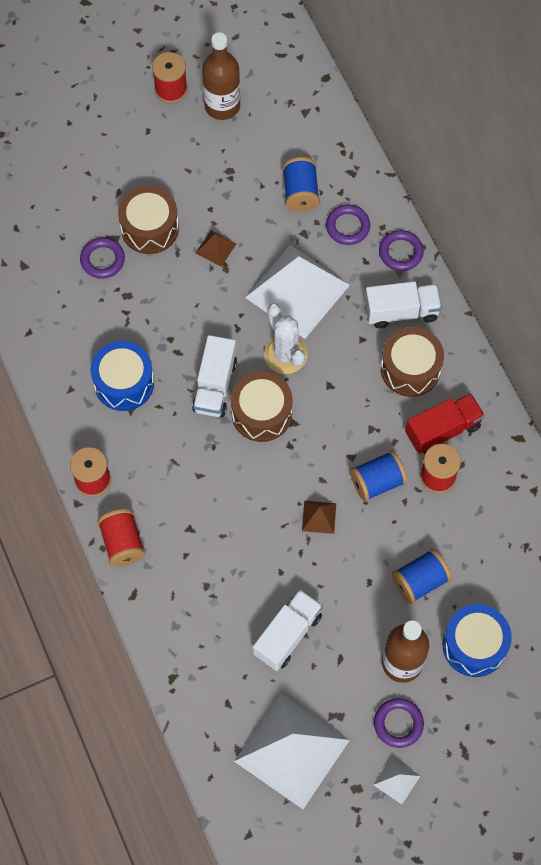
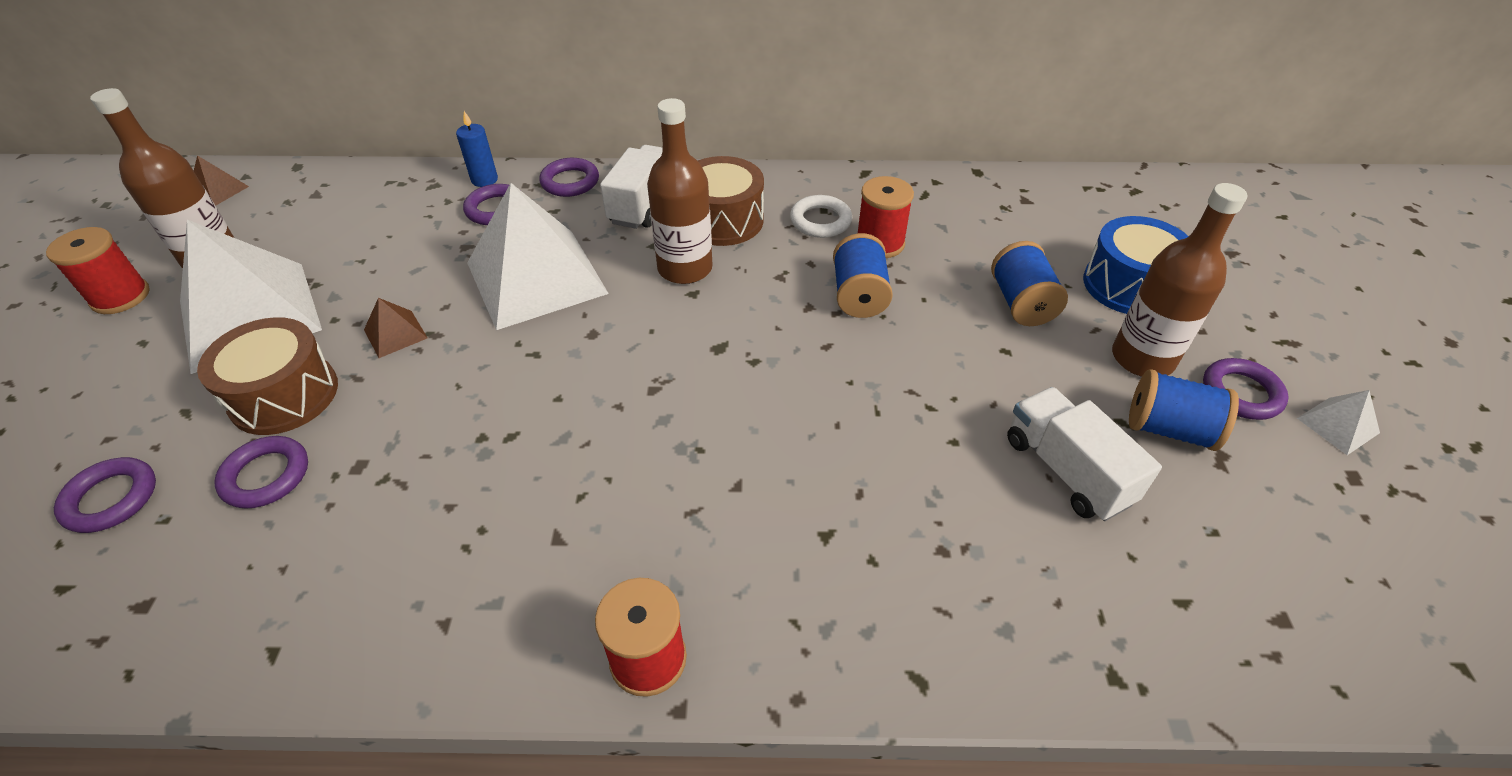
camera: 65 degrees left, 20 degrees down
(61, 206) = (111, 499): none -> purple ring
(122, 543) = (803, 656): red spool -> none
(124, 383) = (501, 530): blue drum -> none
(215, 386) = (601, 410): white truck -> none
(261, 413) = (684, 373): brown drum -> none
(285, 354) = (615, 319): white cactus -> none
(291, 750) = (1283, 538): white pyramid -> white pyramid (249, 315)
(300, 192) = (410, 231): blue spool -> blue spool (1169, 429)
(319, 517) = (882, 368): brown pyramid -> brown pyramid (218, 190)
(349, 370) = (685, 268): none -> brown bottle
(374, 199) = (484, 180): none -> blue candle
(443, 430) = (820, 221): red truck -> white ring

